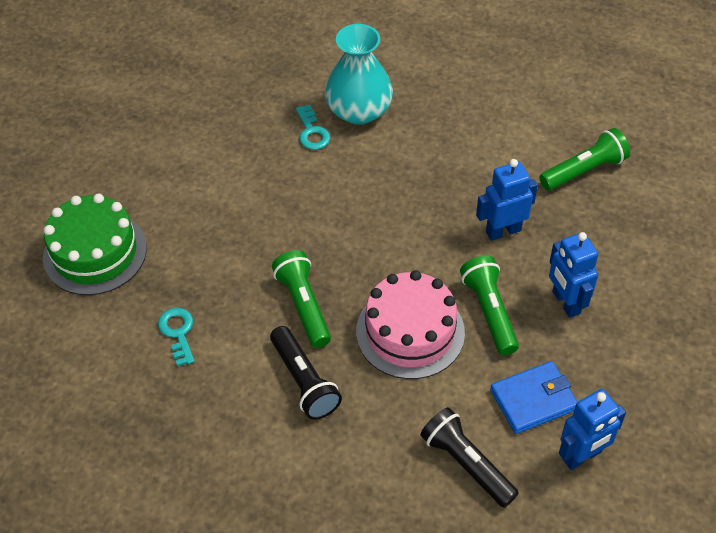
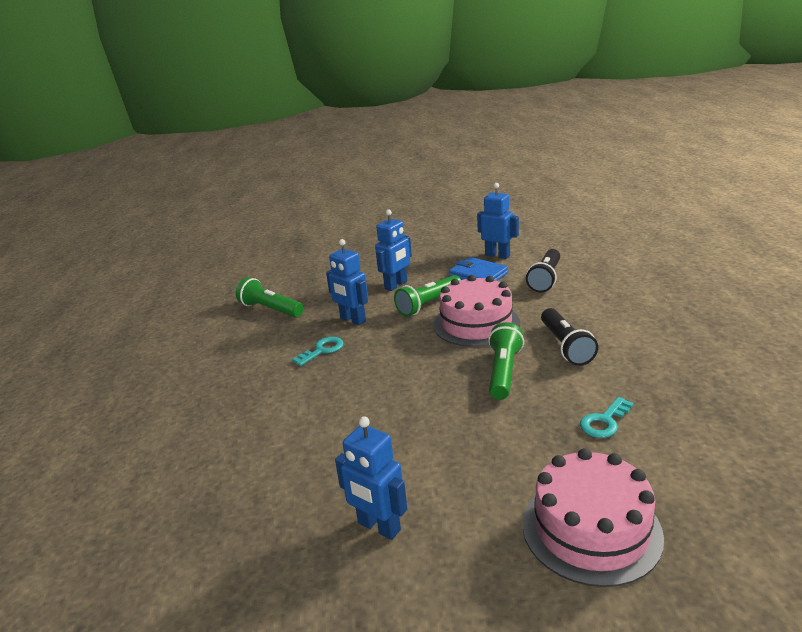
camera: 115 degrees left, 25 degrees down
(95, 252) = (591, 529): green cake -> pink cake
(194, 148) = (378, 527): none -> blue robot
(303, 305) = (503, 372): green flashlight -> green flashlight turned 150 degrees clockwise
(304, 381) = (565, 346): black flashlight -> black flashlight turned 135 degrees clockwise
(312, 132) = (300, 447): turquoise key -> turquoise key (322, 350)
(359, 111) = (253, 430): turquoise vase -> none

